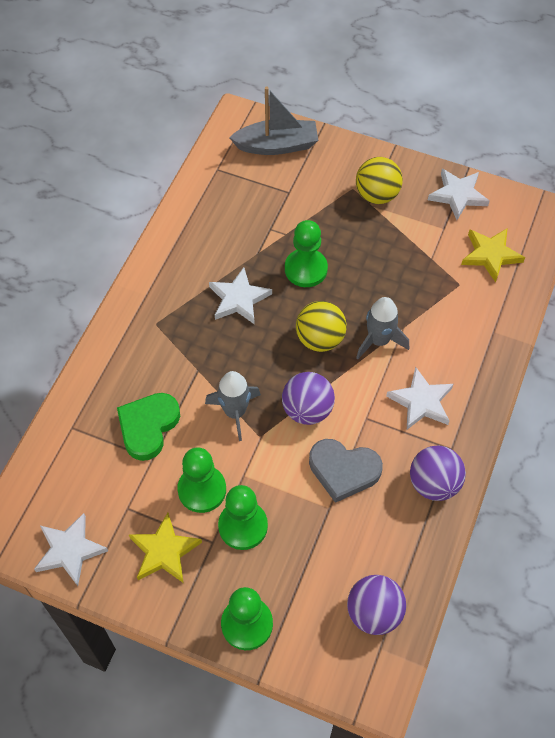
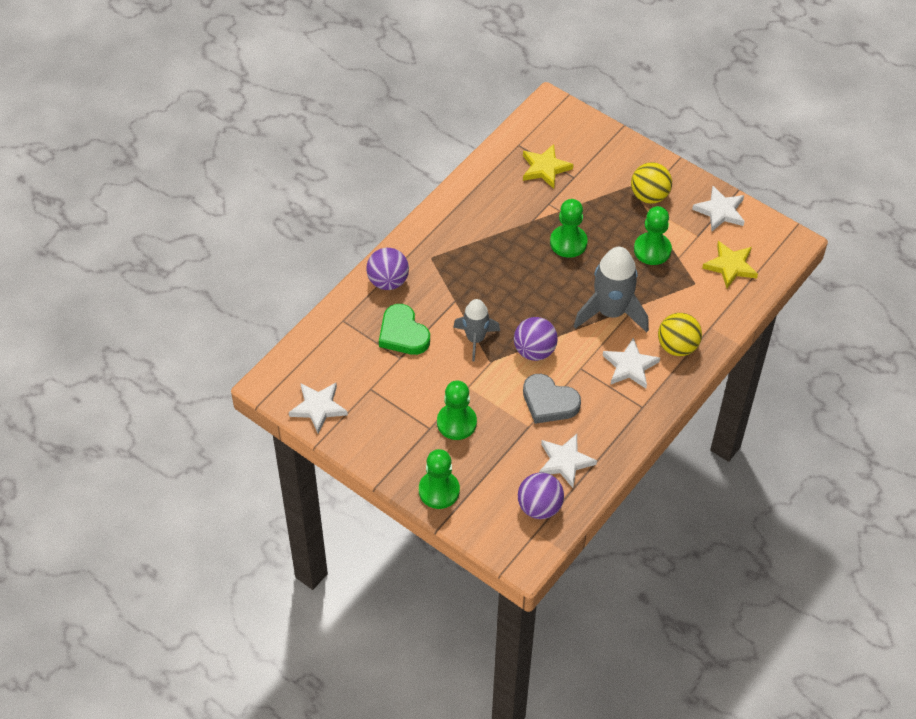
camera: 15 degrees right, 5 degrees down
(148, 427) = (403, 334): green heart -> green heart turned 75 degrees counterclockwise
(164, 551) = (390, 426): yellow star -> yellow star (545, 168)
(202, 490) = (432, 389): green pawn -> green pawn (652, 250)
(239, 299) = (505, 253): white star -> white star (565, 462)
(277, 145) = (576, 136): grey boat -> none
(320, 339) = (562, 300): yellow ball -> yellow ball (677, 346)
(379, 340) = (611, 312): grey rocket -> grey rocket, size x1.59
(433, 483) = (618, 428): purple ball -> purple ball (388, 281)

